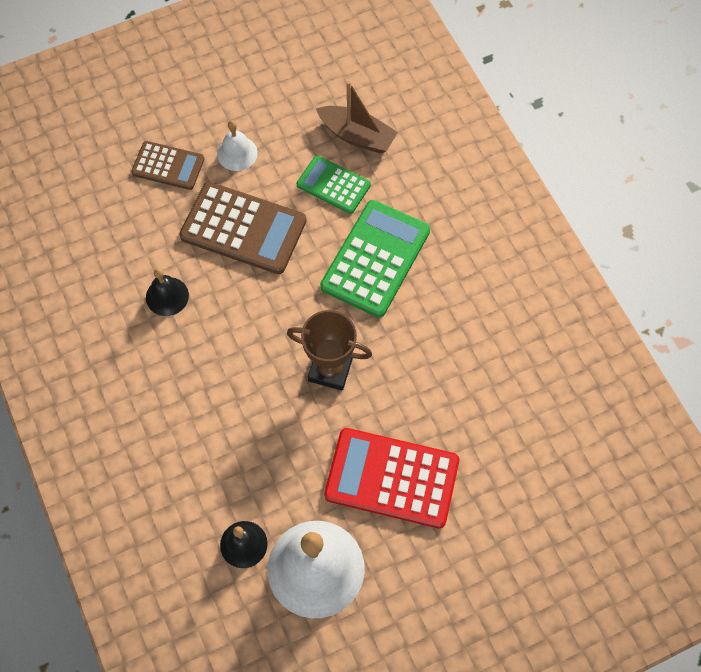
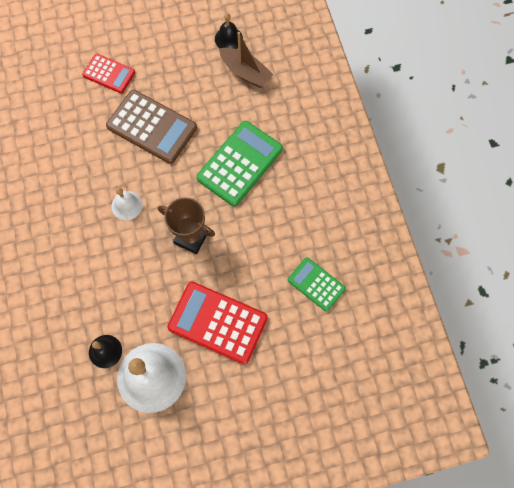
camera: 10 degrees right, 5 degrees up
(167, 296) = (89, 167): black bell -> black bell (228, 38)
(168, 166) = (109, 74): brown calculator -> red calculator
(237, 153) = (158, 72): white bell -> white bell (127, 205)
(333, 185) = (221, 105): green calculator -> green calculator (316, 284)

